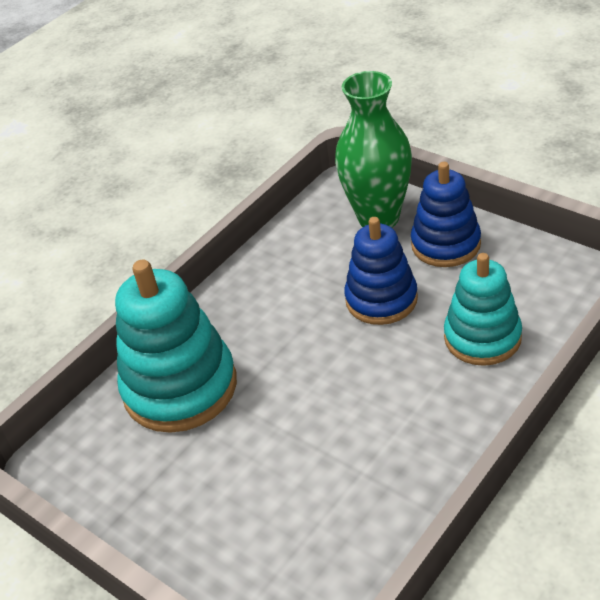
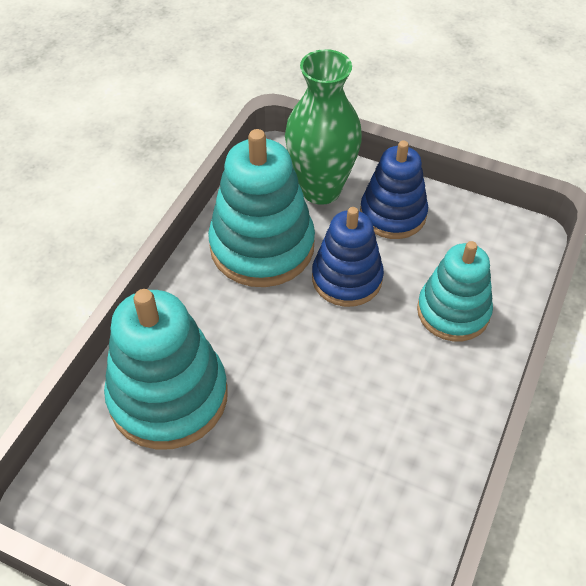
camera: 20 degrees left, 10 degrees up
(306, 265) = (262, 246): none -> turquoise stacking toy

